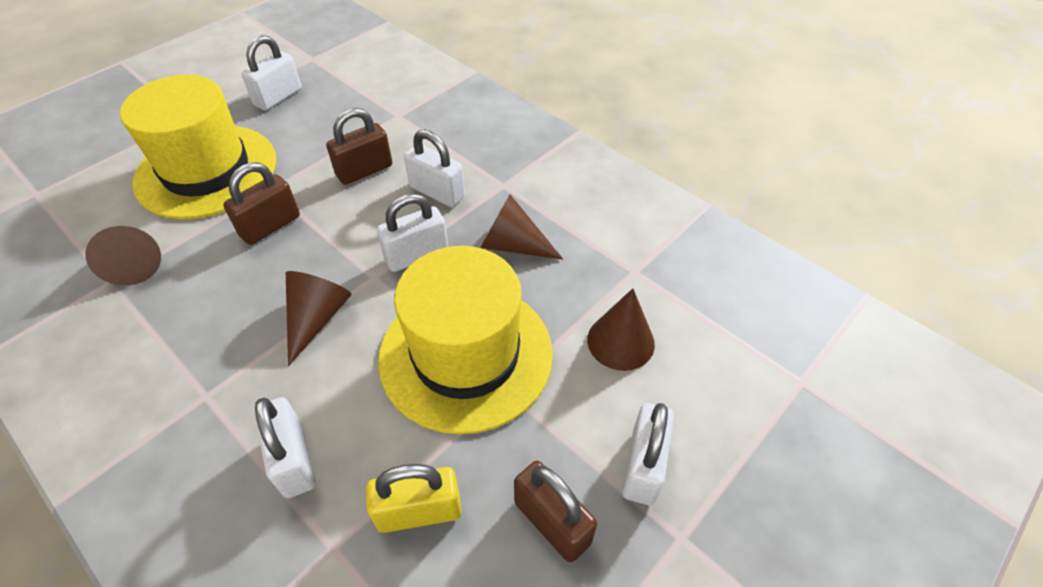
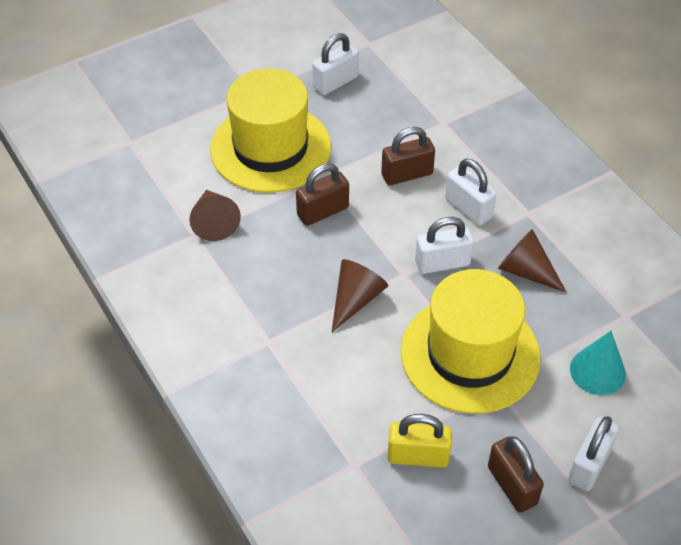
camera: 15 degrees right, 0 degrees up
(294, 460) = (332, 401): white padlock -> none
(620, 341) = (597, 371): brown cone -> turquoise cone

